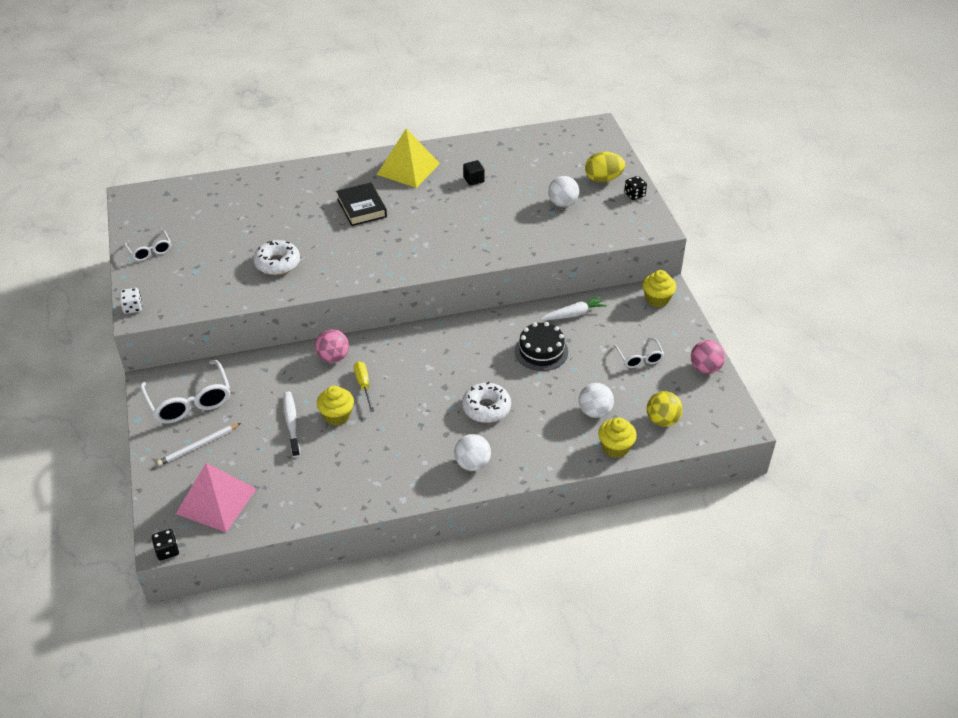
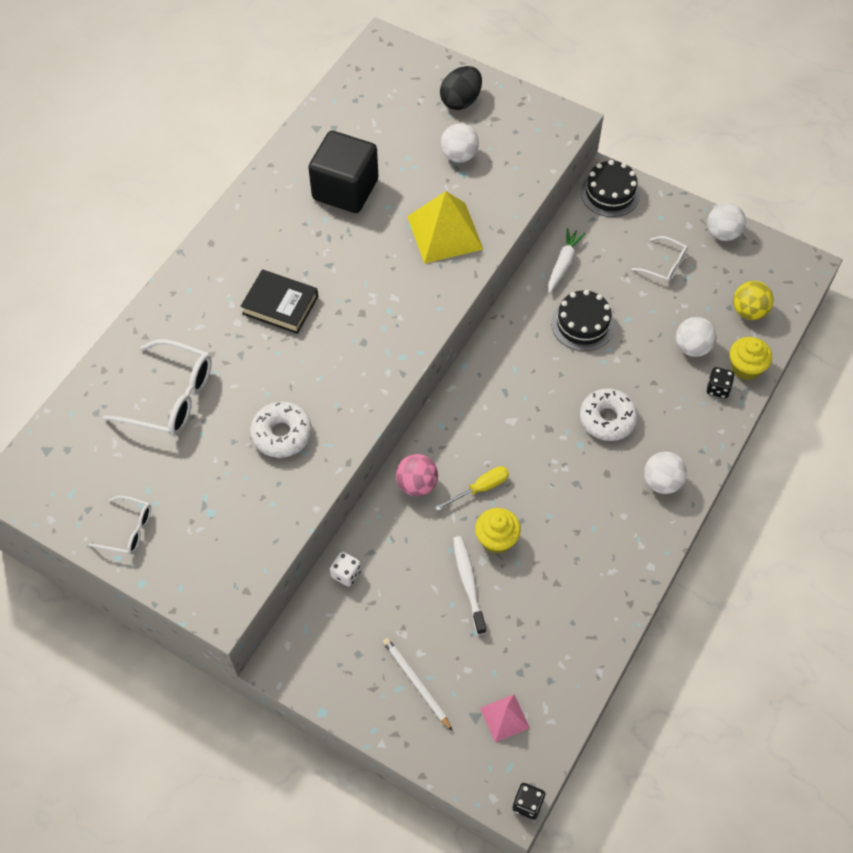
camera: 45 degrees left, 15 degrees up
(133, 308) = (204, 607): white dice -> white dice (346, 574)
(189, 401) = (345, 648): white glasses -> white glasses (170, 397)
(198, 446) = (416, 683): white pencil -> white pencil turned 135 degrees clockwise
(216, 501) = (504, 717): pink pyramid -> pink pyramid, size x0.53
(292, 423) = (468, 583): white toothbrush -> white toothbrush turned 45 degrees clockwise
(364, 385) = (480, 488): yellow screwdriver -> yellow screwdriver turned 120 degrees clockwise
(408, 169) = (266, 224): yellow pyramid -> yellow pyramid (445, 232)
(473, 179) = (345, 189): black cube -> black cube, size x2.41
(603, 179) = (461, 101): yellow egg -> black egg
(634, 195) = (508, 99): black dice -> black dice (718, 388)
(657, 299) = (610, 193): yellow cupcake -> black cake
(705, 368) = (722, 233): pink ball -> white ball

